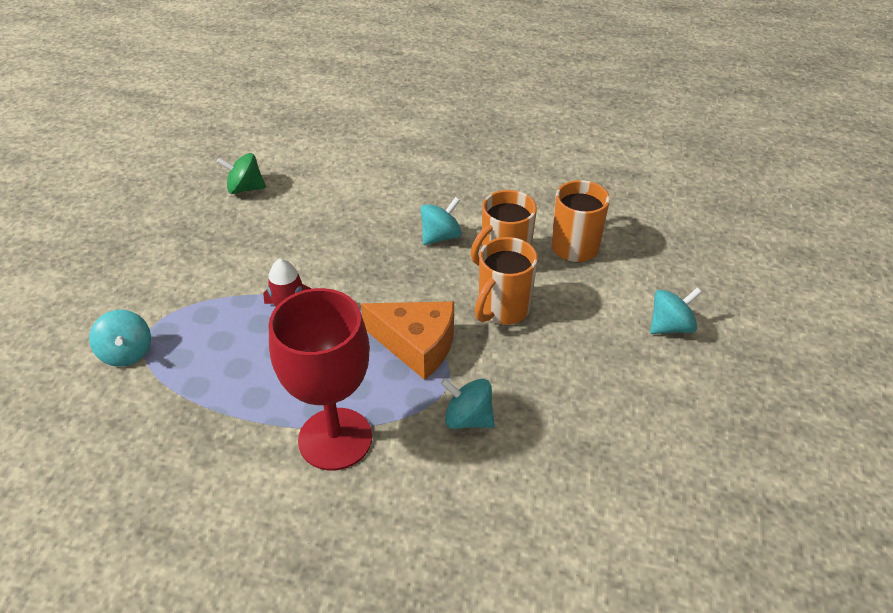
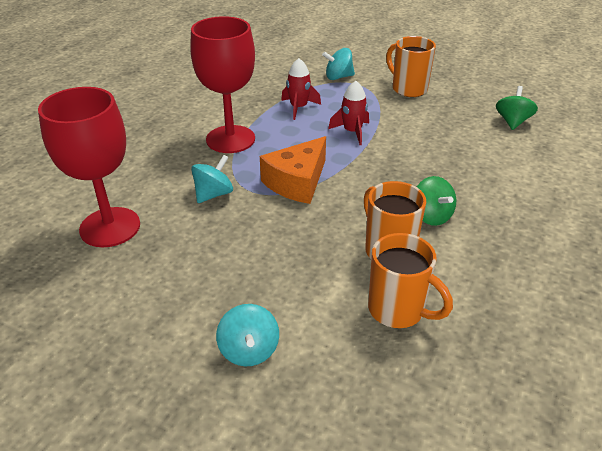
camera: 105 degrees right, 5 degrees down
(231, 381) = (298, 108): none -> red rocket
(440, 236) = (431, 216): turquoise spinning top -> green spinning top
(502, 310) = (319, 235): orange mug -> orange mug (408, 89)
(573, 506) = (110, 227): none -> red goblet

